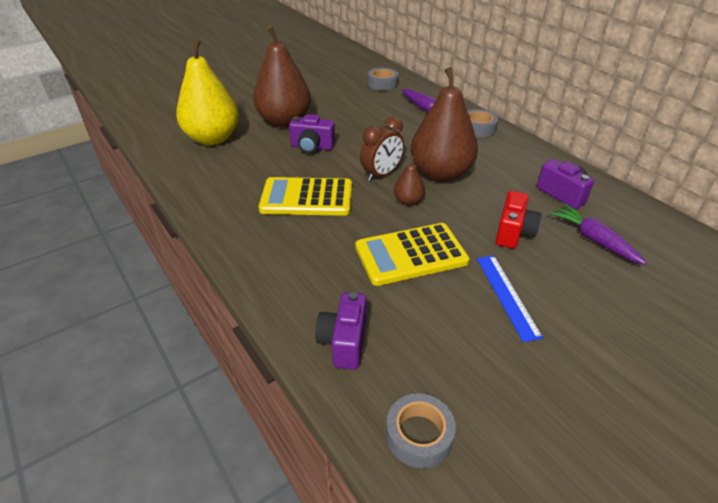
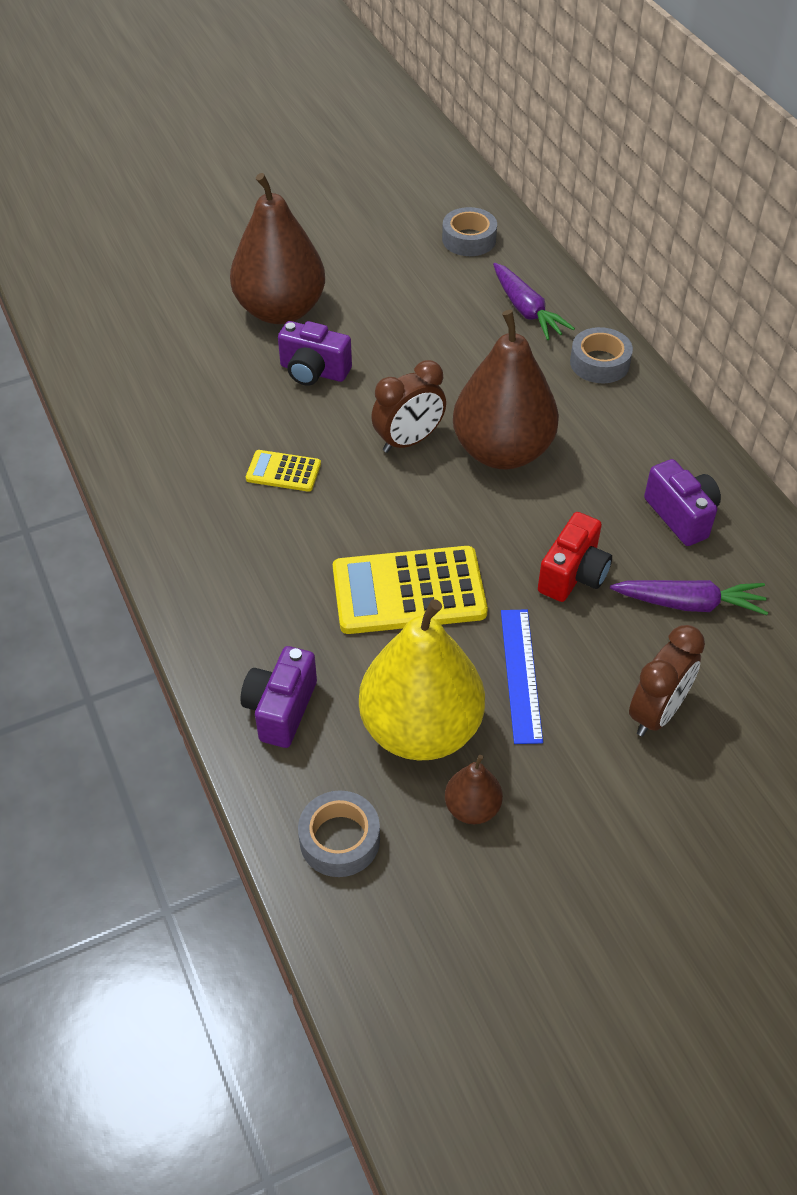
camera: 10 degrees right, 10 degrees up
(213, 138) = (160, 335): yellow pear -> yellow pear (421, 729)
(307, 198) = (283, 472): yellow calculator -> yellow calculator, size x0.51
(408, 201) = (434, 497): brown pear -> brown pear (472, 808)
(594, 240) = (689, 604): purple carrot -> purple carrot turned 120 degrees clockwise
(609, 307) = (656, 713): none -> brown clock

